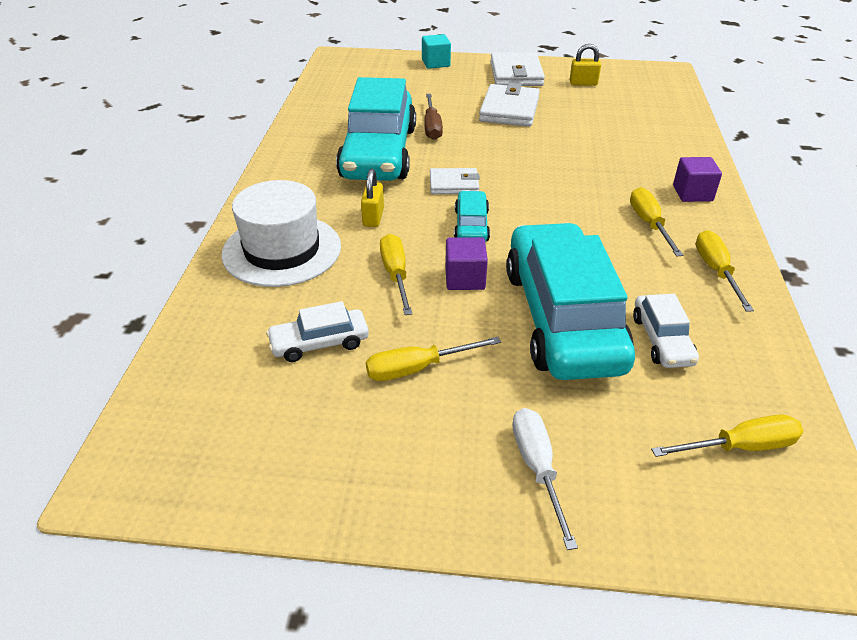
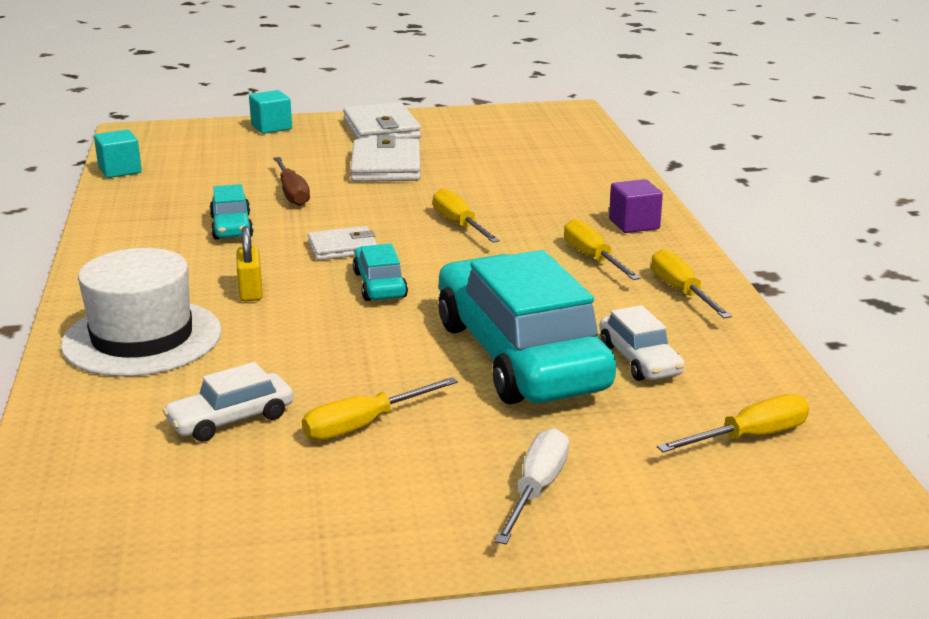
camera: 15 degrees left, 15 degrees down
(317, 90) = (120, 170): none -> turquoise cube
(378, 153) = (231, 227): turquoise car -> turquoise car, size x0.44
(395, 275) = (302, 343): yellow screwdriver -> yellow screwdriver (459, 224)
(465, 279) = (390, 335): purple cube -> none
(537, 468) = (536, 489): white screwdriver -> white screwdriver turned 45 degrees clockwise
(583, 83) = (470, 131): yellow padlock -> none

